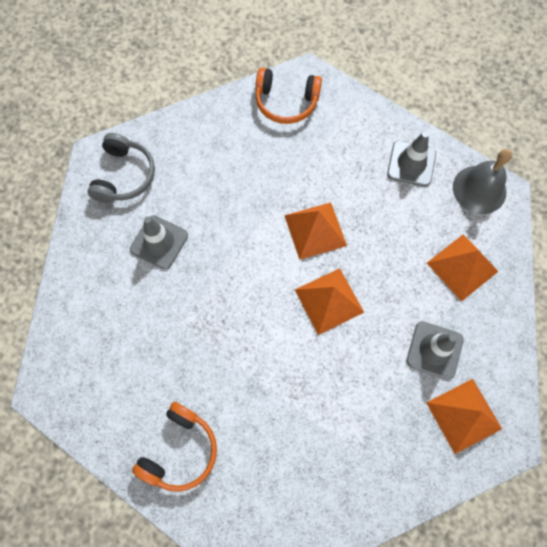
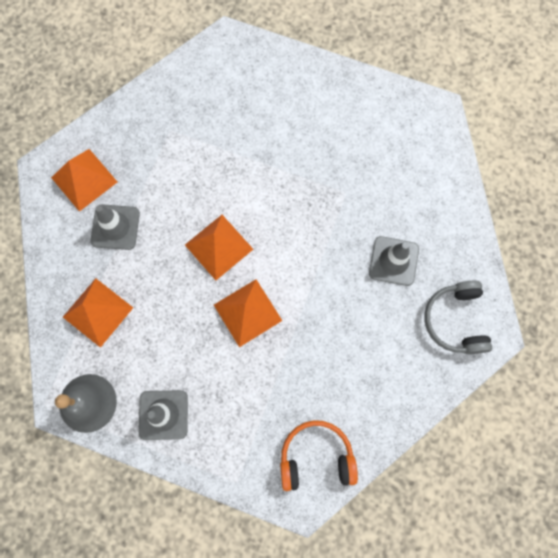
camera: 165 degrees right, 5 degrees up
(180, 450) = (311, 97): orange headphones -> none

